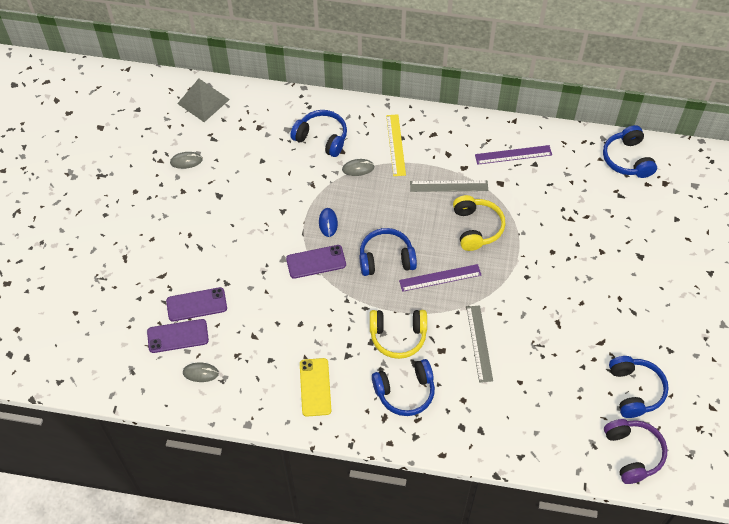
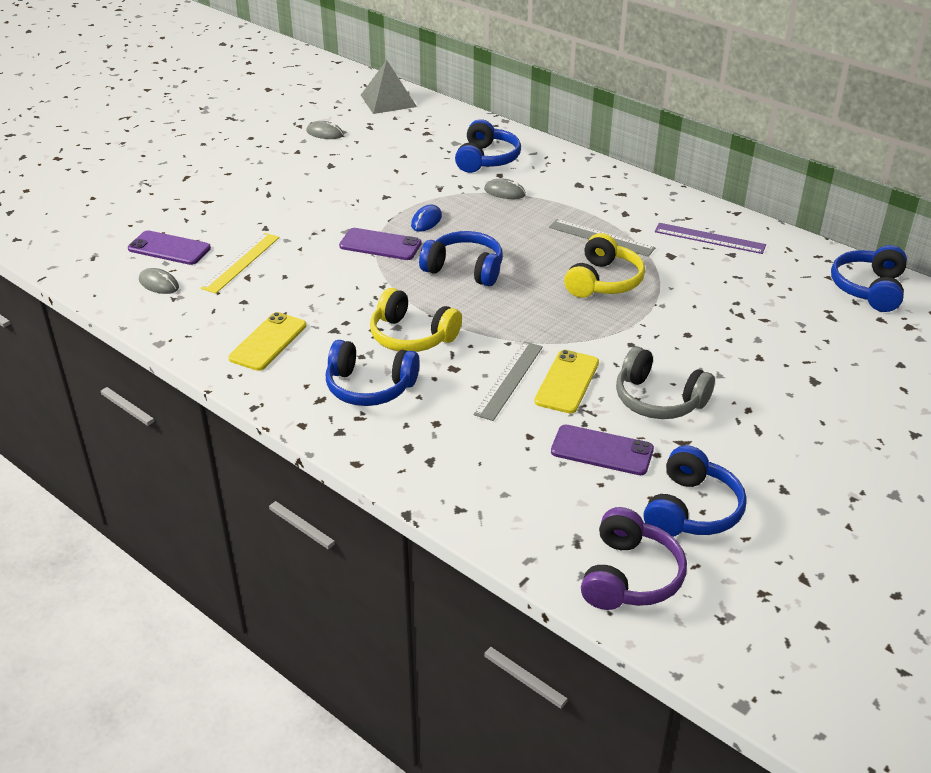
camera: 30 degrees right, 20 degrees down
(196, 304) = (216, 233): purple phone -> purple phone (602, 450)
(322, 138) = (487, 159): blue headphones -> blue headphones turned 45 degrees clockwise
(395, 145) = (567, 188): yellow ruler -> yellow ruler (241, 262)
(440, 278) = (515, 306): purple ruler -> none
(512, 327) = (567, 382): none -> yellow phone
(569, 316) = (658, 400): none -> grey headphones

